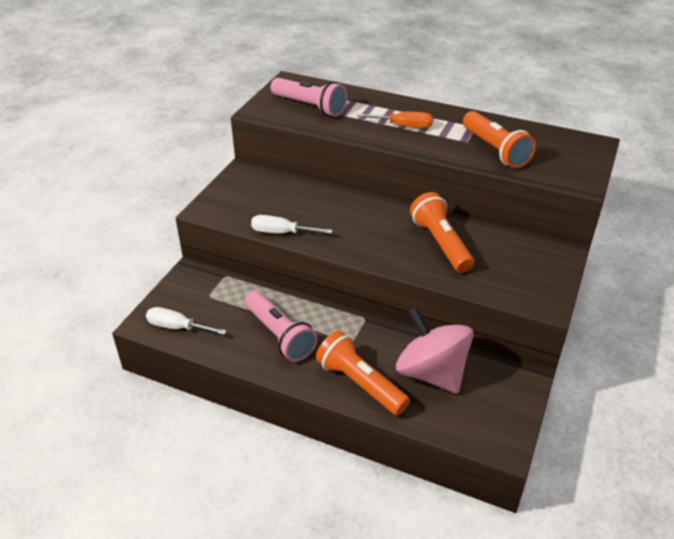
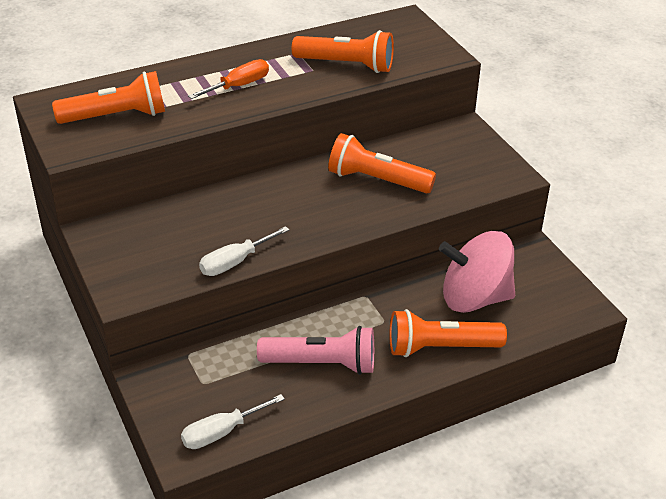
camera: 50 degrees left, 0 degrees up
(309, 107) = (116, 116): pink flashlight -> orange flashlight

